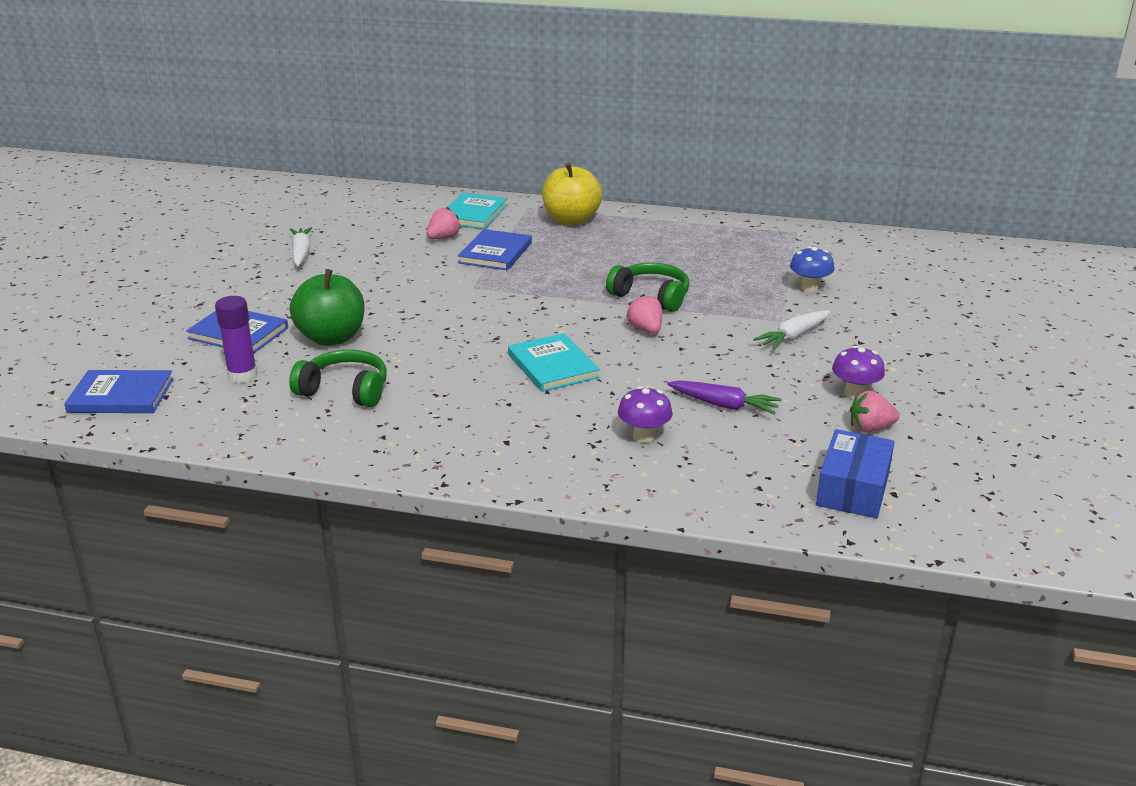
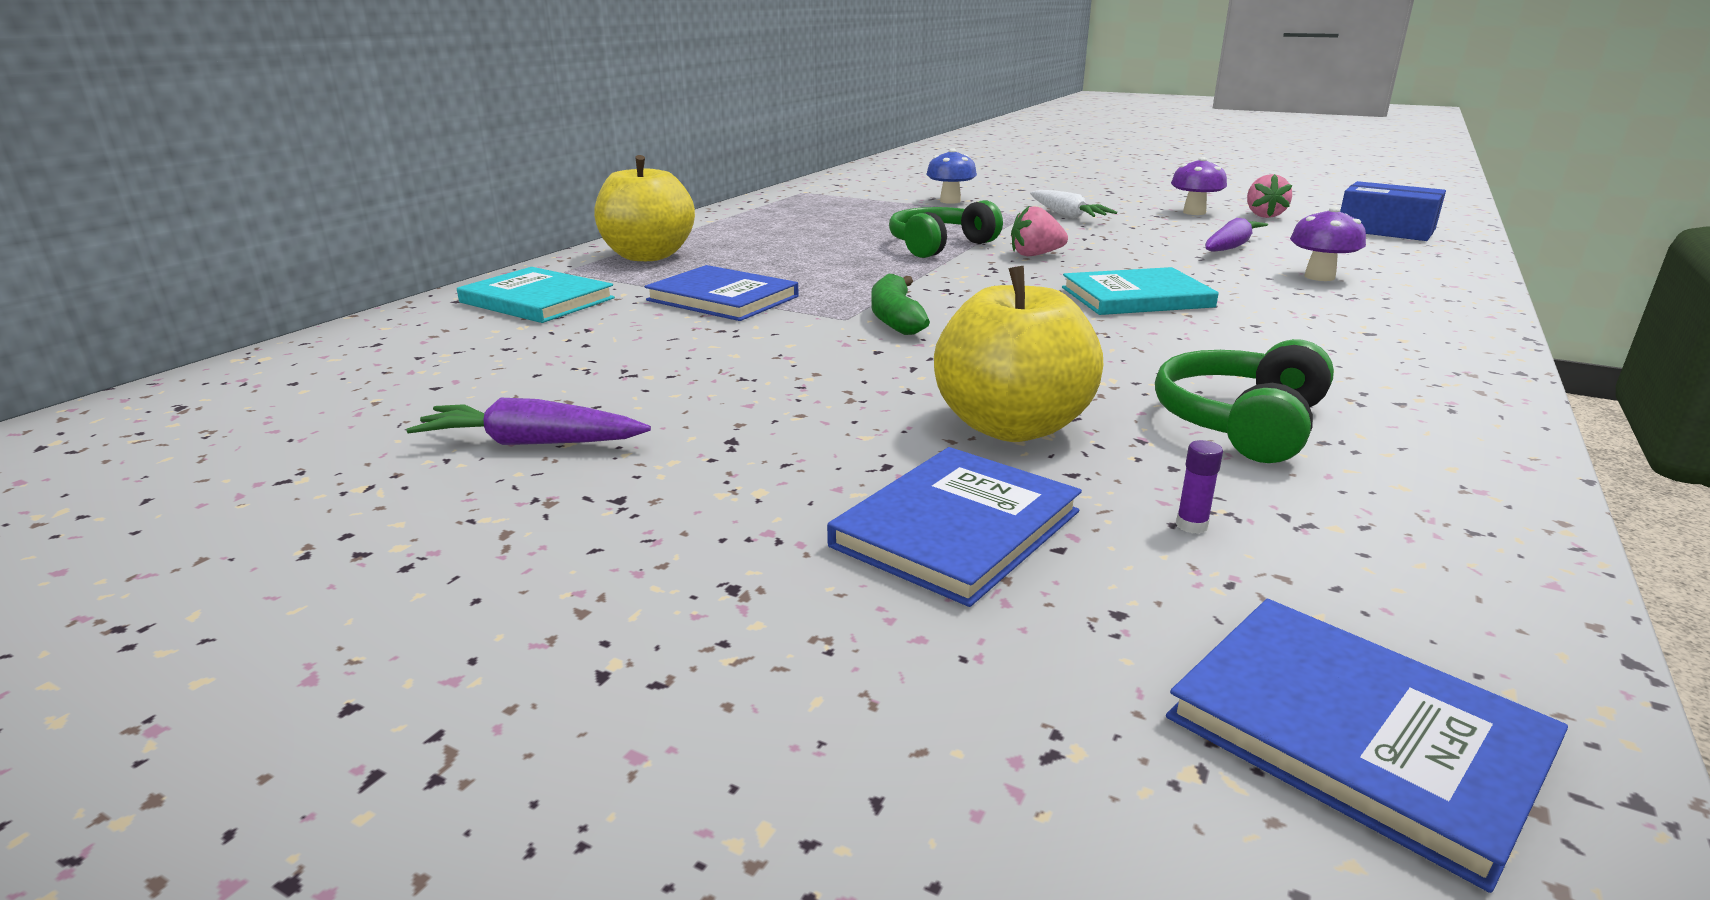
camera: 75 degrees left, 5 degrees down
(121, 396) = (1356, 734): blue book -> blue book turned 60 degrees counterclockwise
(242, 376) = (1191, 525): purple glue stick -> purple glue stick, size x0.42
(301, 253) = (532, 443): white carrot -> purple carrot
(331, 338) = (1012, 427): green apple -> yellow apple
(443, 238) = (617, 323): pink strawberry -> none
(478, 299) = (895, 318): none -> green banana

